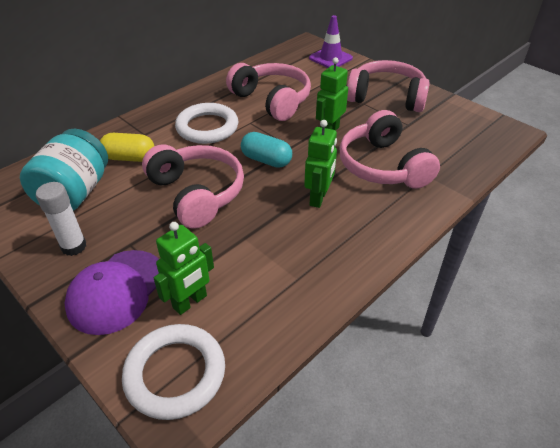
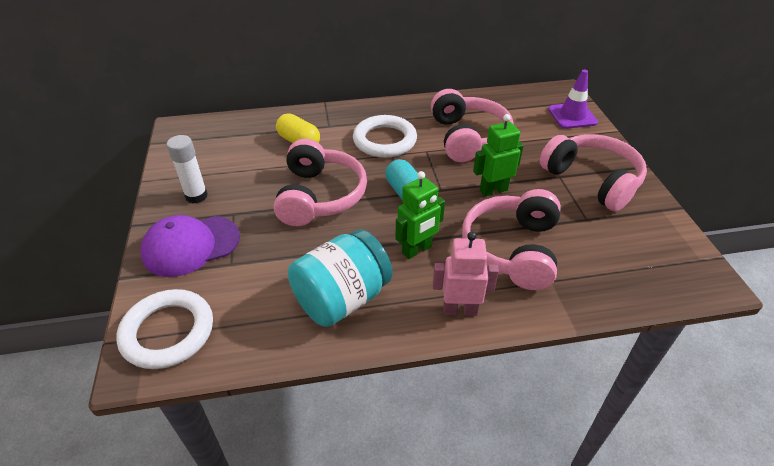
camera: 35 degrees right, 0 degrees up
(75, 193) = (235, 154): turquoise jar -> turquoise jar (342, 299)
(190, 302) = (229, 283): green robot -> none
(391, 224) = (460, 310): none -> pink robot

